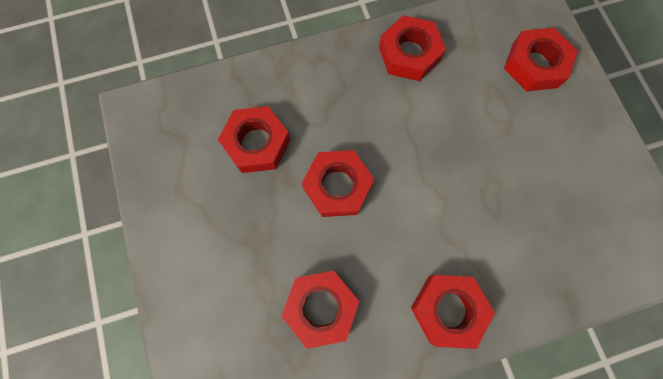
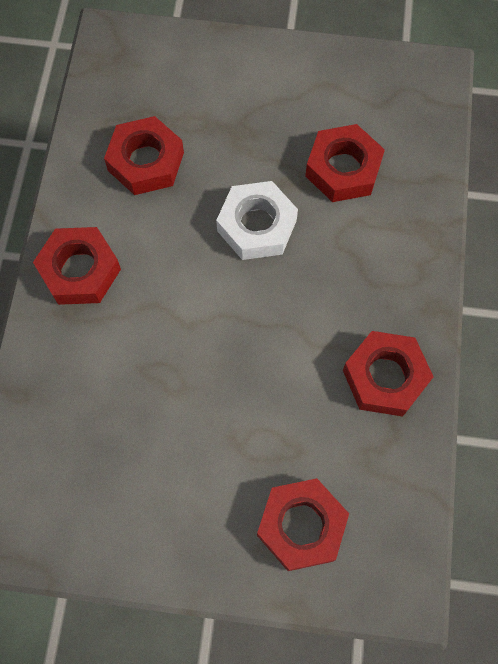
camera: 115 degrees right, 5 degrees down
(337, 186) = (257, 225): red nut -> white nut

